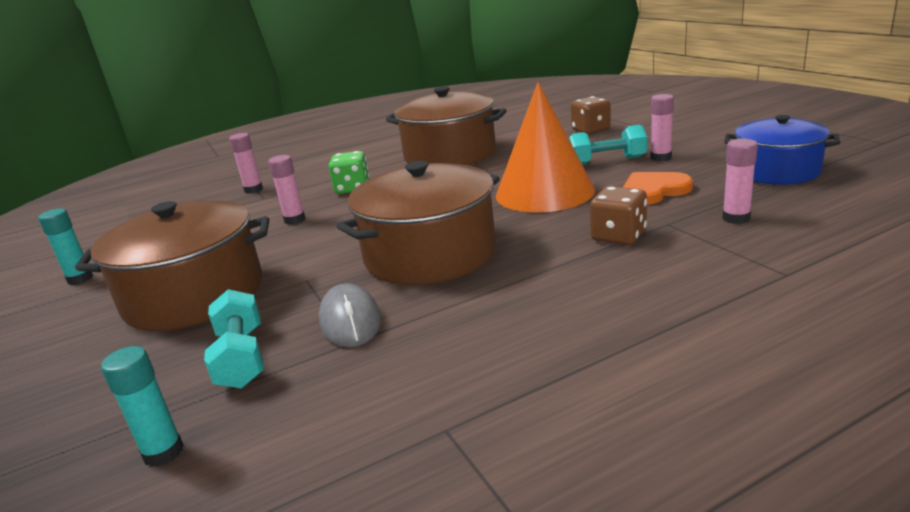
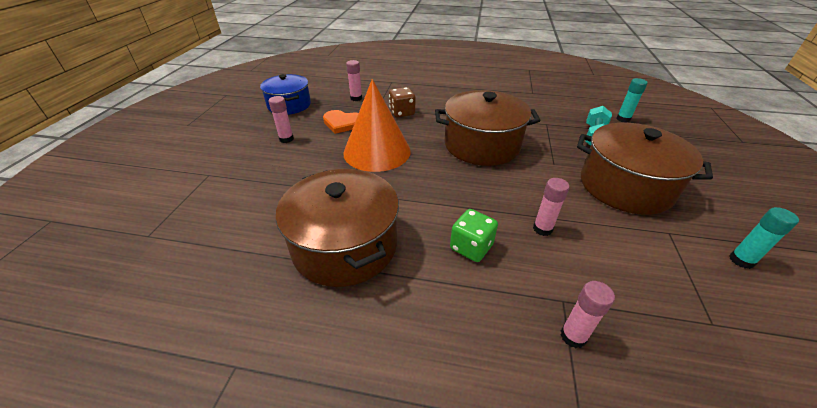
camera: 145 degrees left, 15 degrees up
(350, 321) = (542, 131): grey mouse -> none
(591, 130) = (228, 194): brown dice -> none
(606, 161) = (306, 154): turquoise dumbbell -> none

